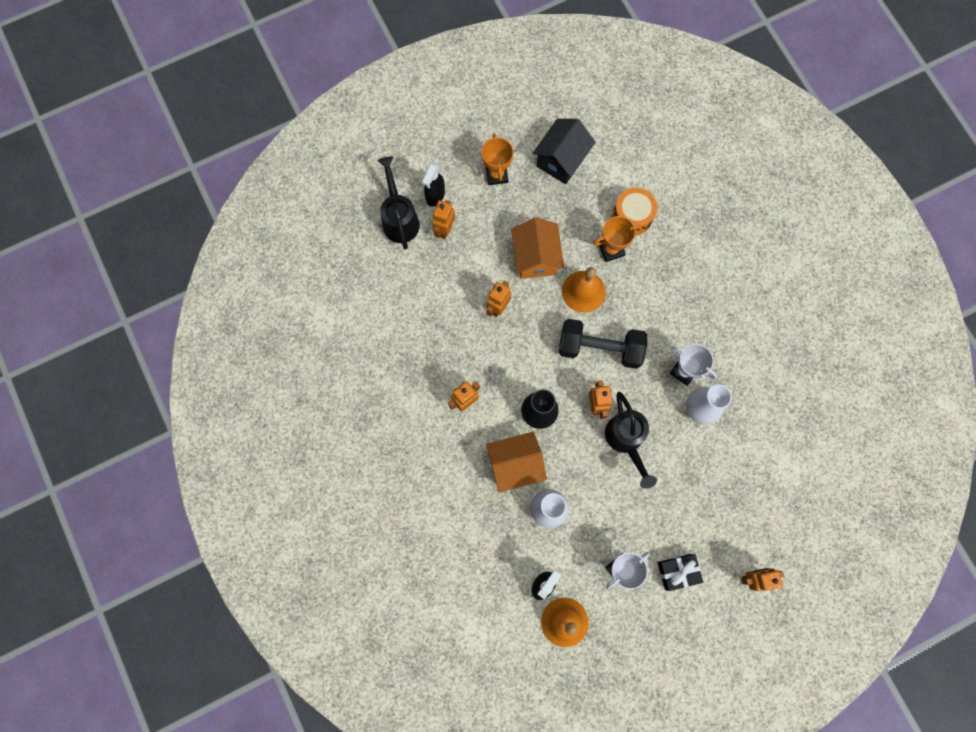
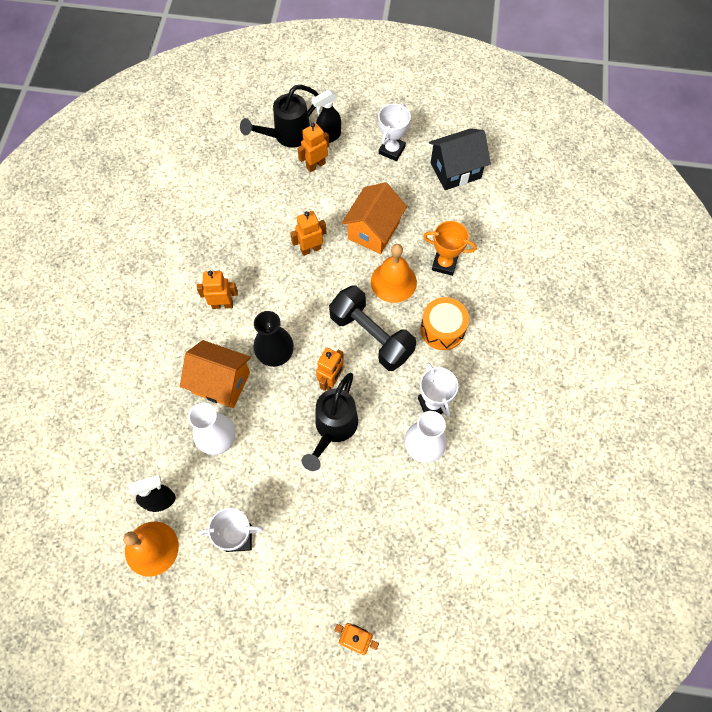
camera: 35 degrees right, 10 degrees down
(399, 218) = (286, 136): black watering can -> black watering can turned 150 degrees counterclockwise
(496, 175) = (392, 150): orange trophy -> white trophy
(632, 216) = (484, 249): orange drum -> orange drum (442, 329)
(677, 571) = (288, 579): black gift -> none

